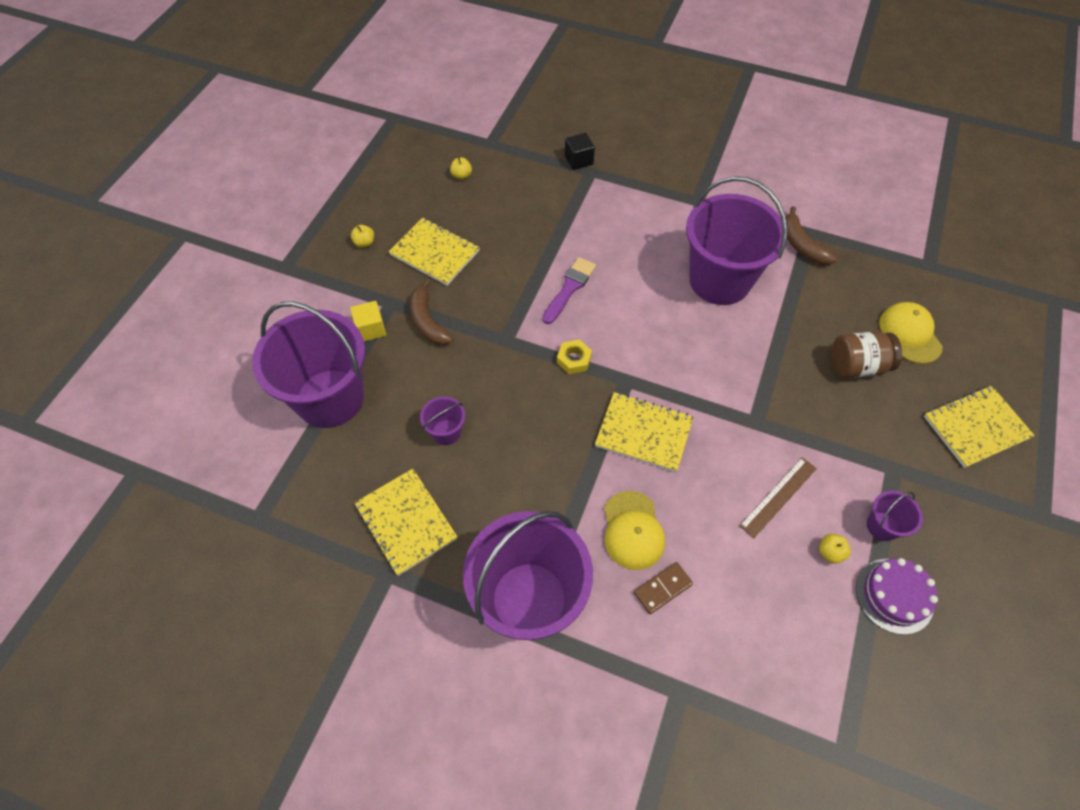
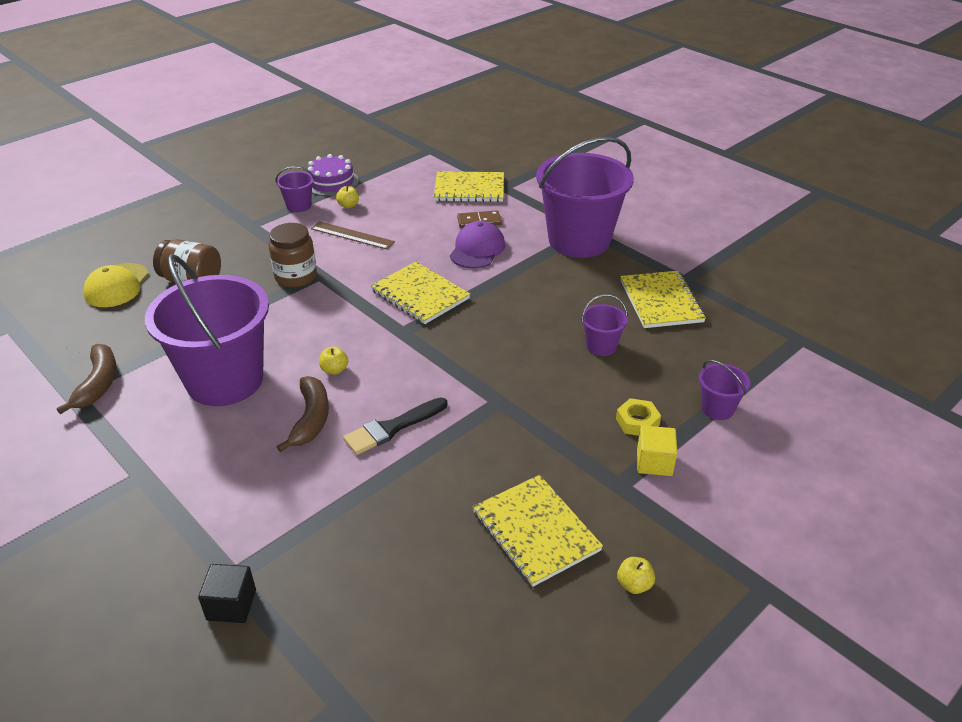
camera: 155 degrees left, 20 degrees down
(330, 398) = (717, 408): purple bucket -> purple bucket, size x0.42
(428, 321) = (580, 448): brown banana -> brown banana (311, 419)
(461, 175) = (432, 652): yellow apple -> yellow apple (334, 370)
(569, 288) = (392, 428): purple brush -> black brush
(574, 359) = (440, 362): yellow nut -> yellow nut (637, 422)
(633, 530) = (477, 249): yellow cap -> purple cap
(774, 409) = (296, 277): none -> brown jar
(778, 496) = (352, 235): brown ruler -> brown ruler turned 45 degrees clockwise
(976, 427) = (161, 225): yellow notebook -> yellow notebook (469, 189)

